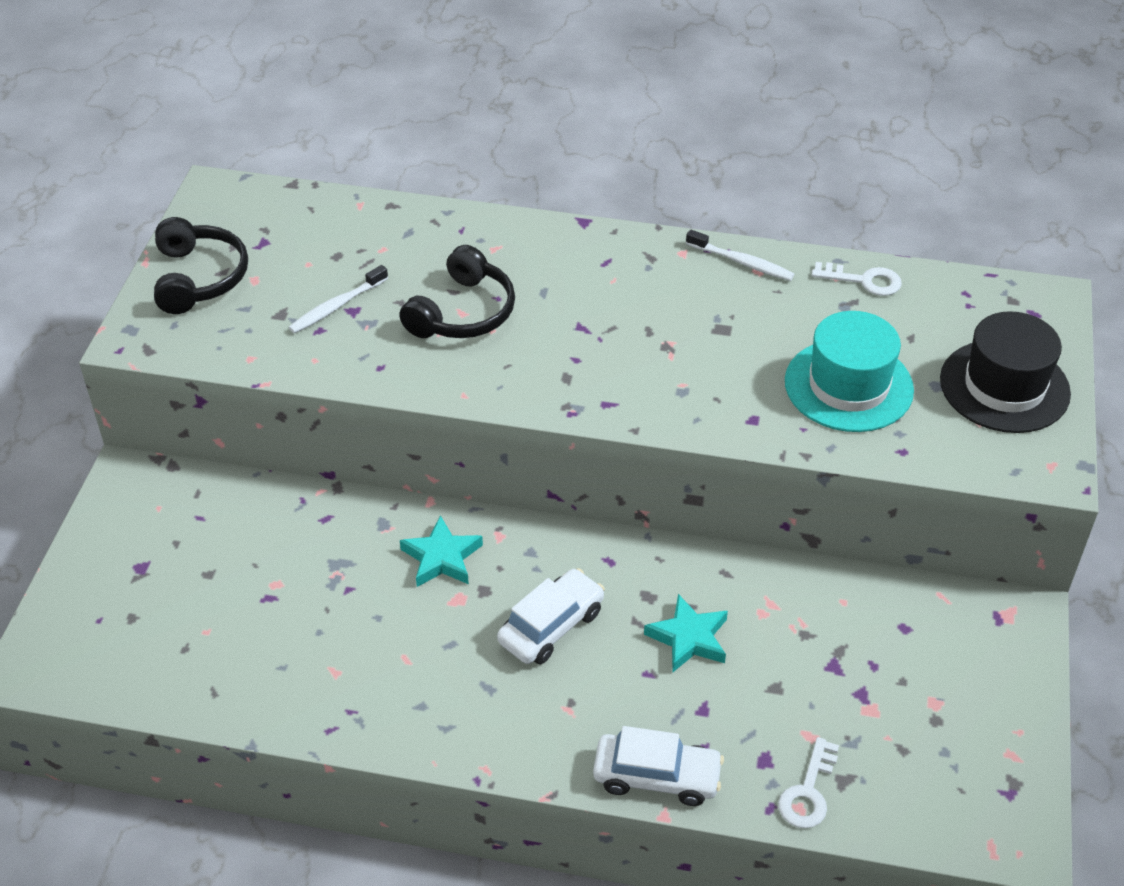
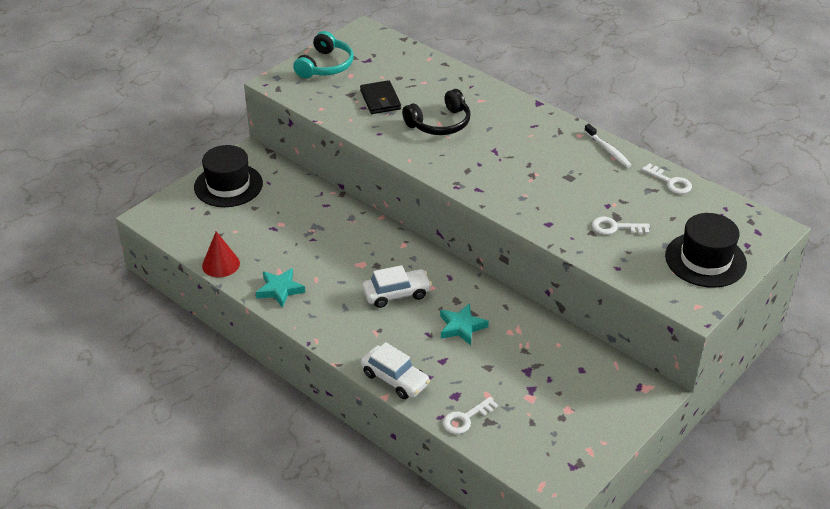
camera: 30 degrees right, 5 degrees down
(133, 551) = (228, 185): none -> black hat
(199, 278) = (325, 66): black headphones -> turquoise headphones
(226, 704) = (221, 264): none -> red cone
(337, 306) = (380, 100): white toothbrush -> black wallet
(441, 557) = (367, 243): turquoise star -> turquoise star (280, 290)
(848, 386) = (615, 227): turquoise hat -> white key

